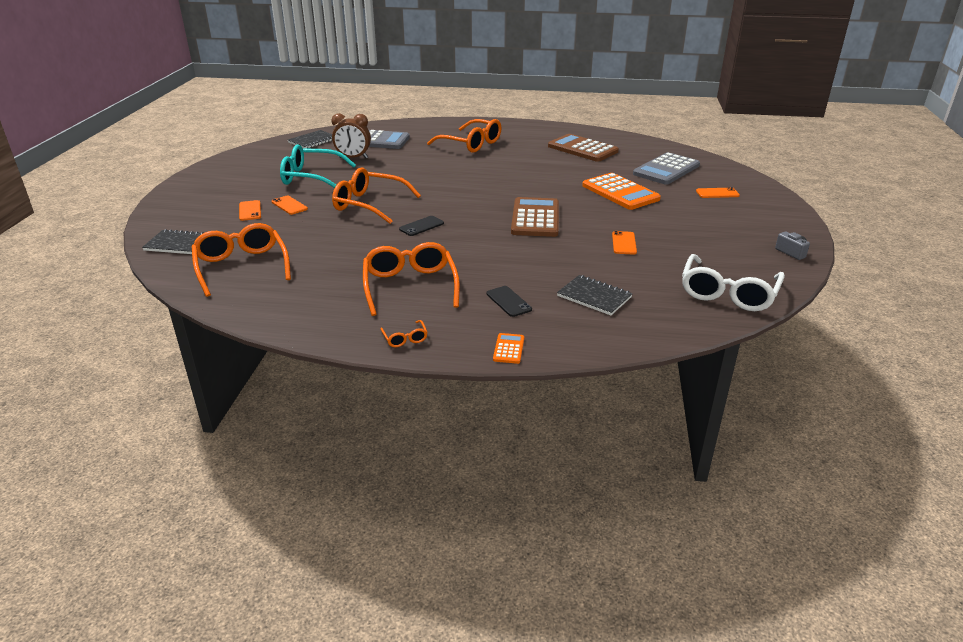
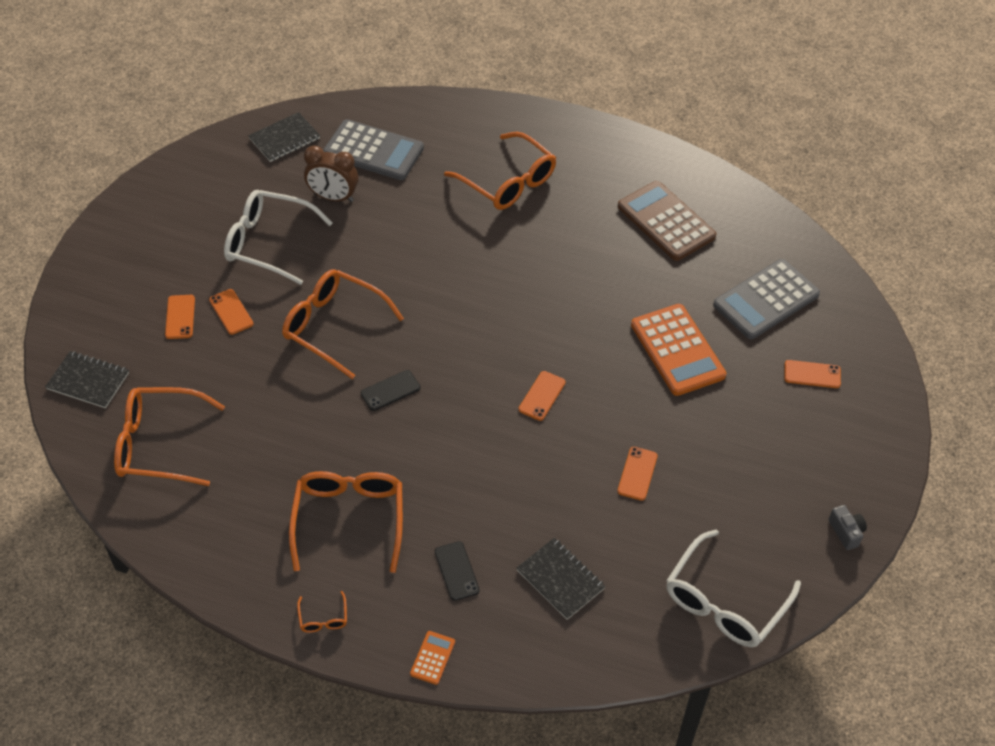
camera: 10 degrees right, 20 degrees up
(242, 267) = (159, 444): orange glasses -> orange glasses turned 75 degrees counterclockwise
(311, 177) = (268, 243): turquoise glasses -> white glasses
(535, 218) = (542, 396): brown calculator -> orange phone

